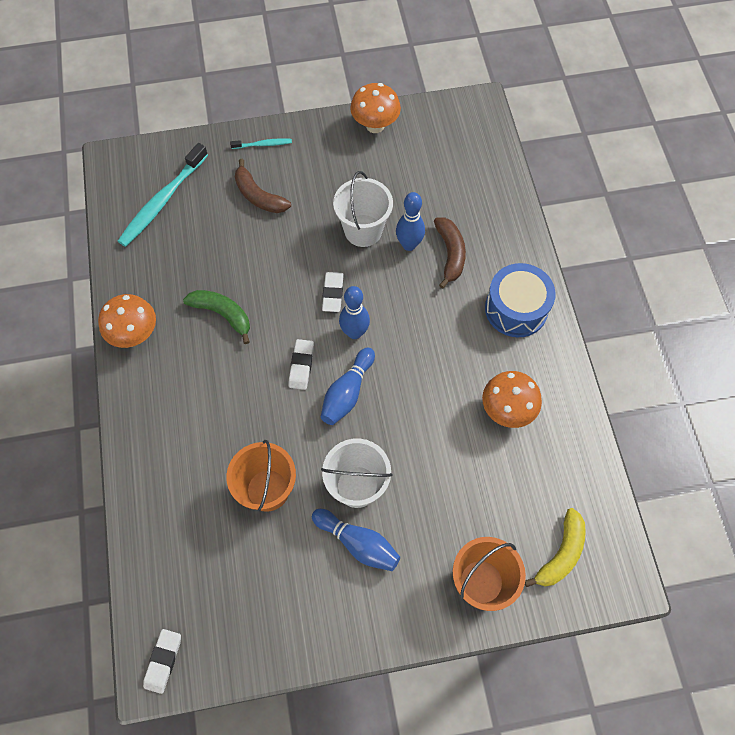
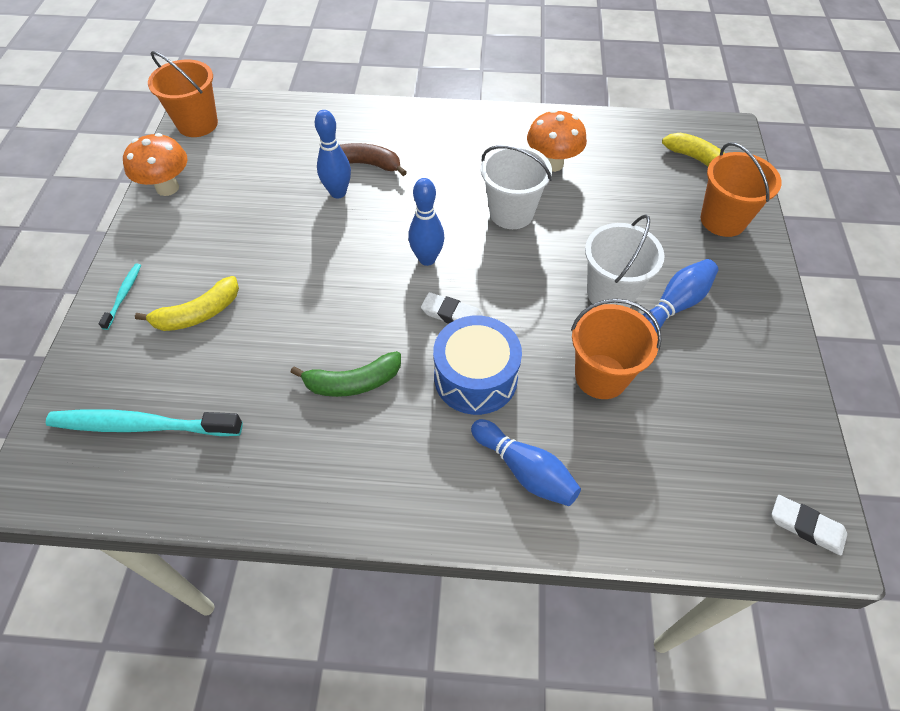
camera: 75 degrees left, 10 degrees down
(135, 334) = (342, 494): orange mushroom -> none
(162, 201) = (142, 425): turquoise toothbrush -> turquoise toothbrush turned 135 degrees clockwise
(223, 314) = (353, 382): green banana -> green banana turned 150 degrees counterclockwise
(258, 196) = (198, 314): brown banana -> yellow banana
(333, 293) = (370, 268): white eraser -> none
(347, 392) = (498, 279): blue bowling pin -> blue bowling pin (525, 470)
(363, 230) = (301, 226): white bucket -> white bucket (511, 213)
(455, 115) = (197, 124): none -> orange bucket
(516, 309) = (447, 133): blue drum -> blue drum (475, 377)

